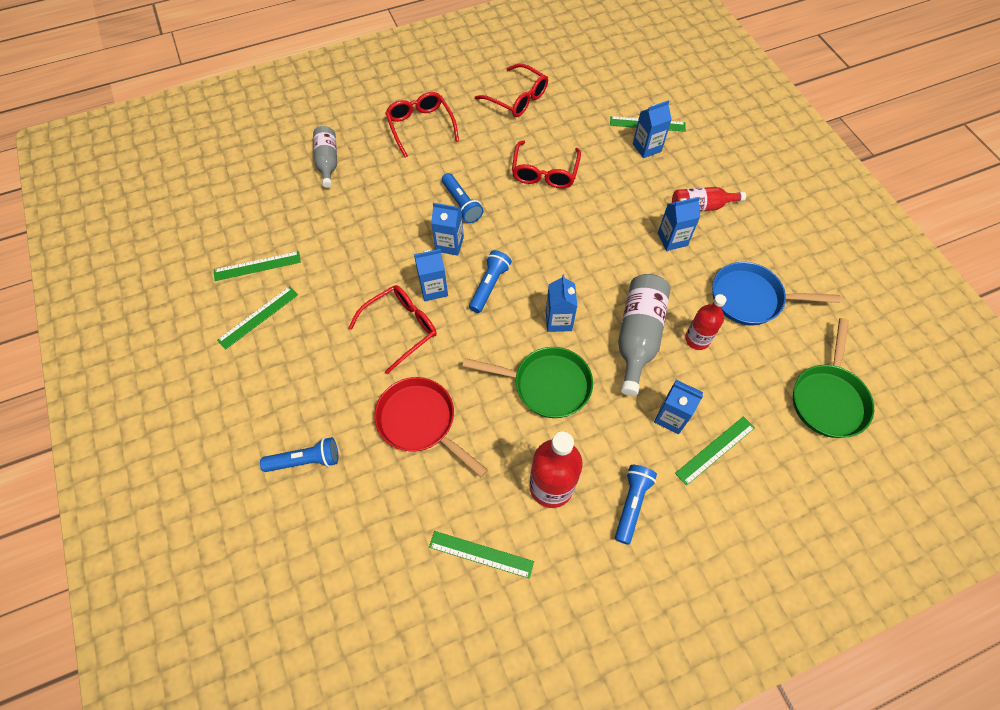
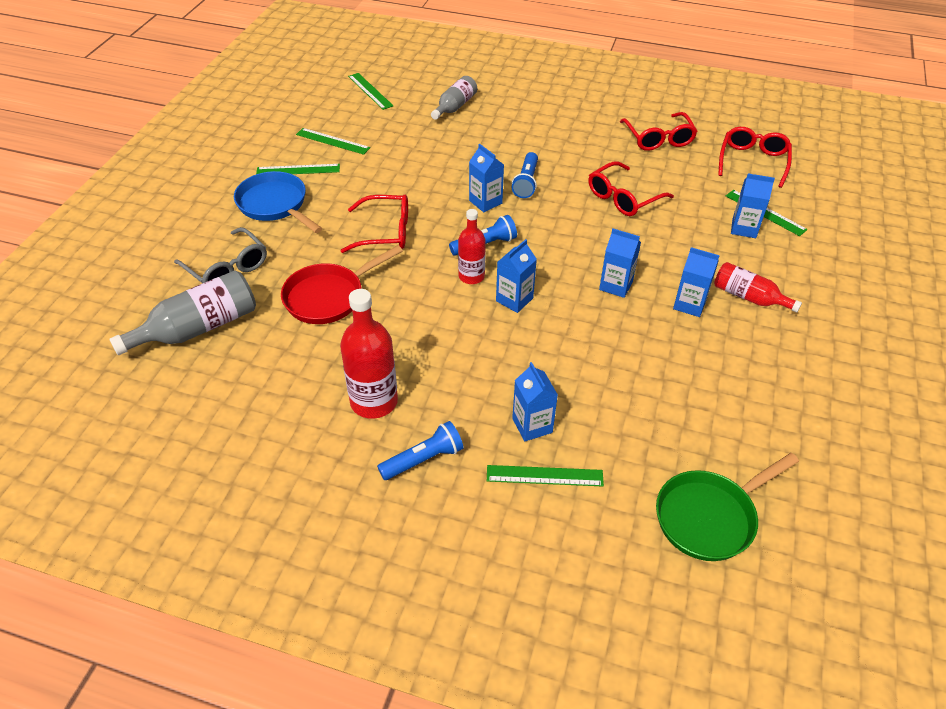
camera: 40 degrees right, 15 degrees down
(305, 460) = (227, 268): blue flashlight -> grey glasses
(420, 127) = (552, 119): red glasses -> red glasses (752, 161)
(421, 422) = (329, 296): red pan -> red pan turned 120 degrees counterclockwise
(433, 289) = (439, 222): blue carton -> blue carton (616, 285)
(481, 554) = (270, 405): green ruler -> green ruler (370, 91)
(546, 385) = (452, 334): green pan -> none
(638, 337) = (571, 352): grey bottle -> grey bottle (198, 328)
(697, 339) = (625, 388): red bottle -> red bottle (471, 276)
(751, 298) = (719, 392): blue pan -> blue pan (275, 205)

